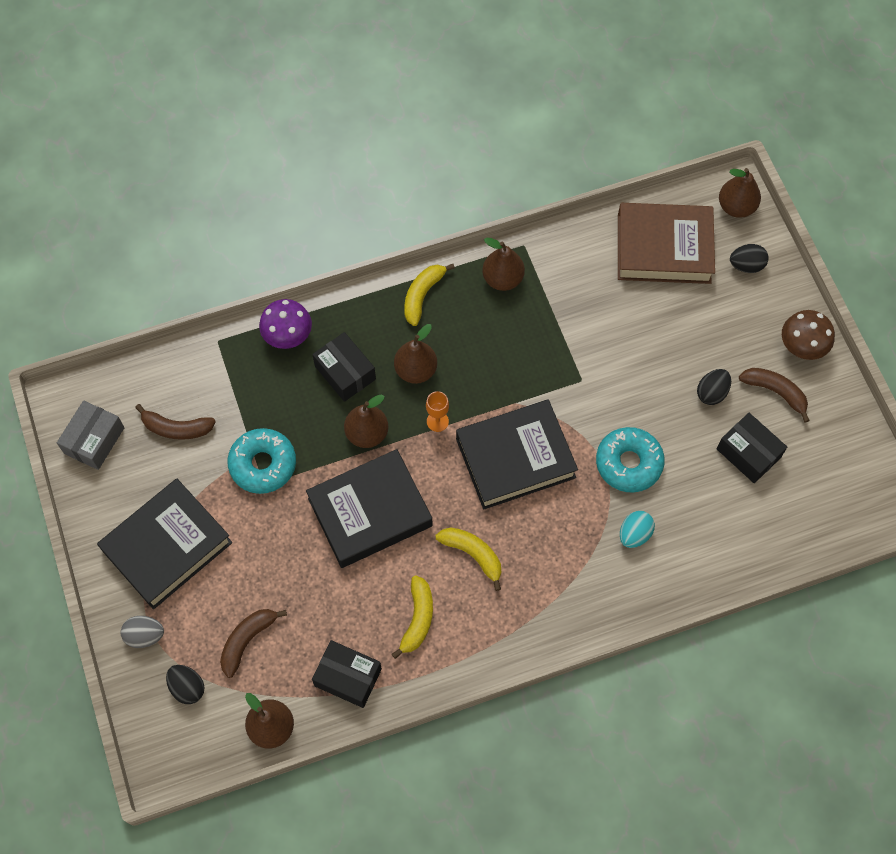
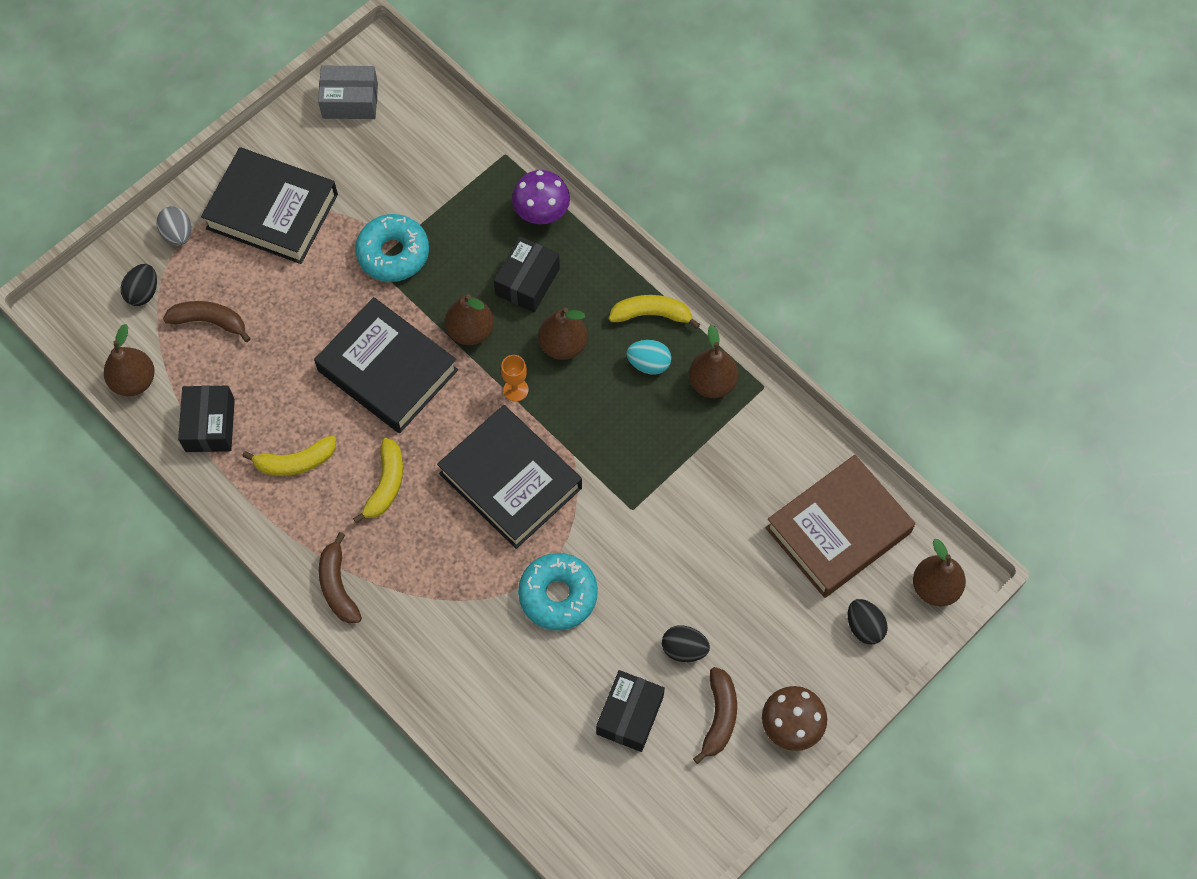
camera: 65 degrees right, 0 degrees up
(176, 428) = (395, 162): brown banana -> brown banana (338, 586)
(634, 534) = (479, 632): turquoise egg -> turquoise egg (648, 363)
(664, 248) = (838, 530): brown book -> brown book turned 75 degrees clockwise

